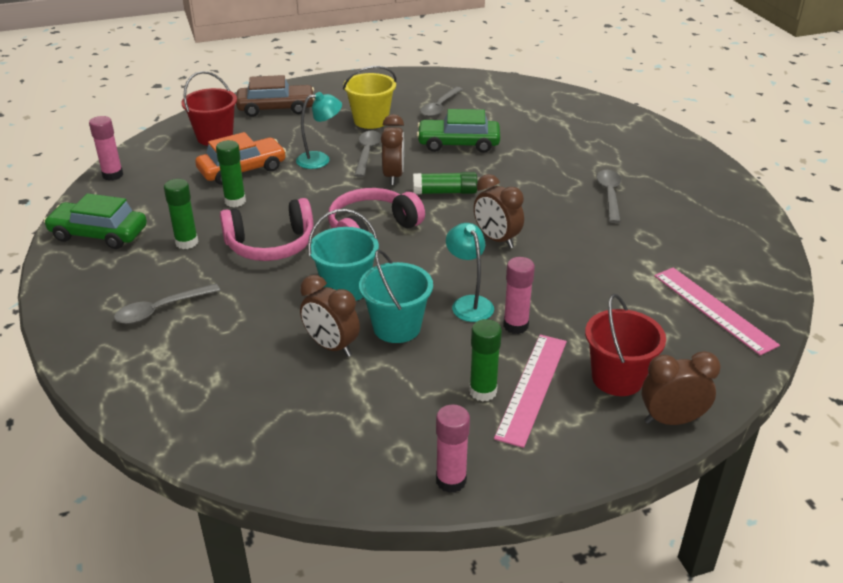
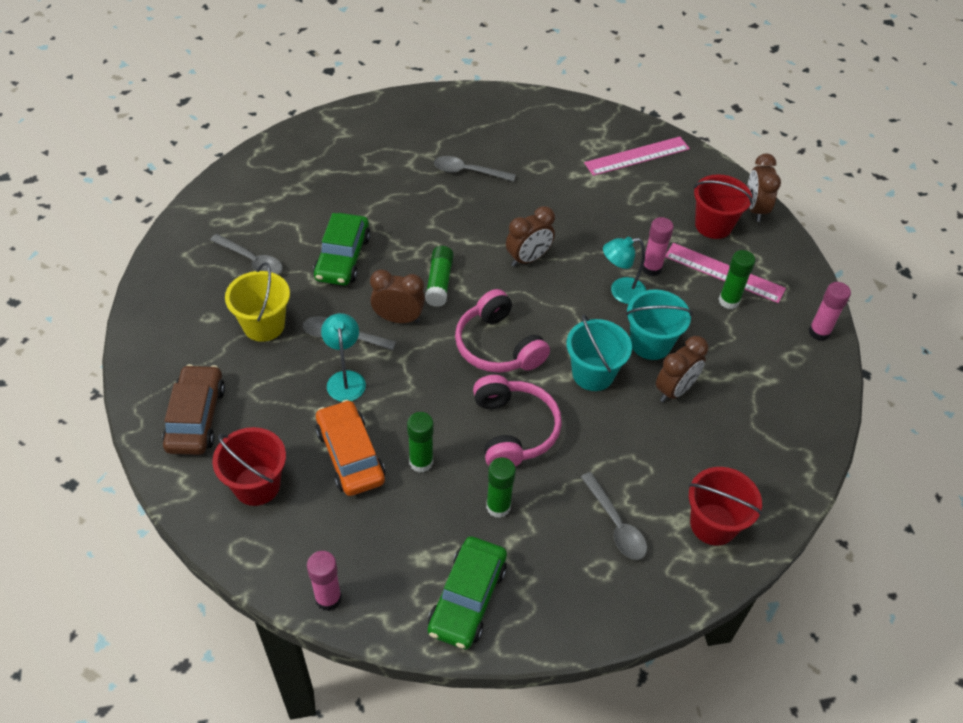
camera: 85 degrees left, 15 degrees up
(153, 376) = (713, 524): none -> red bucket

